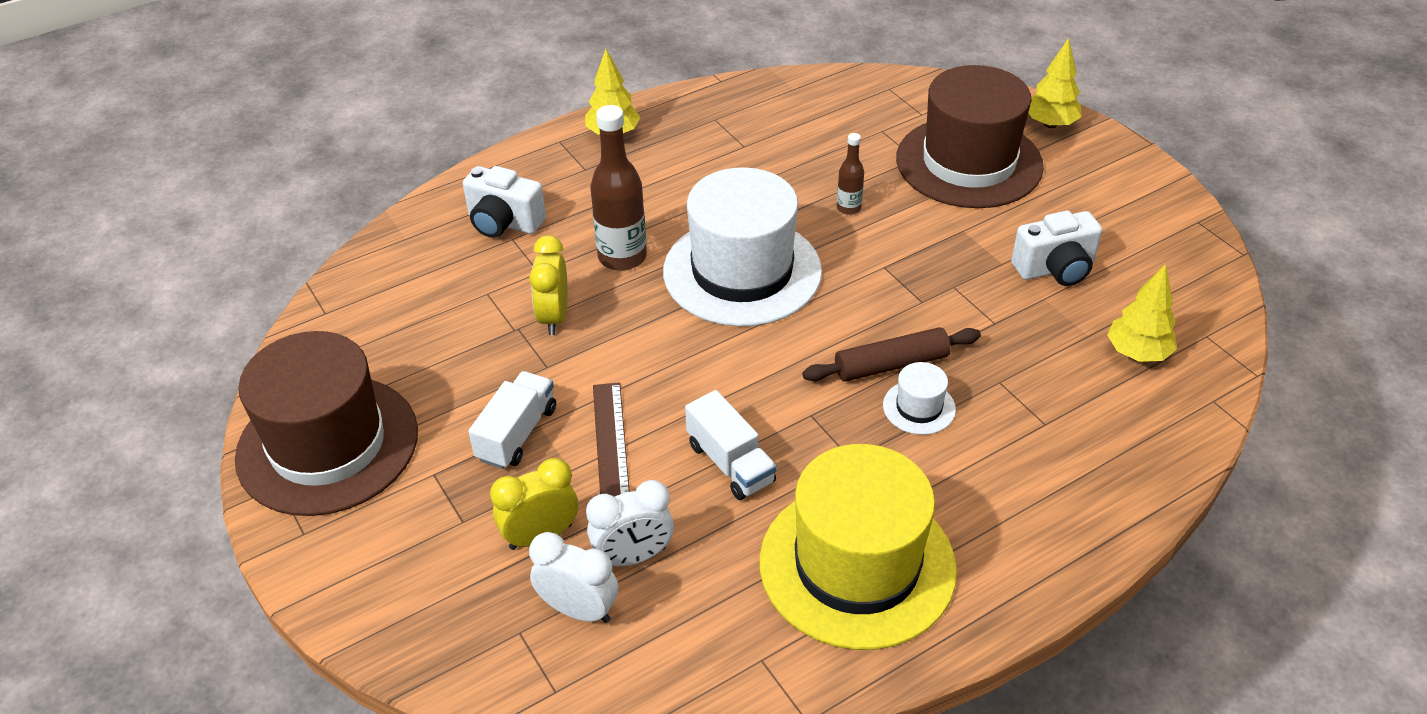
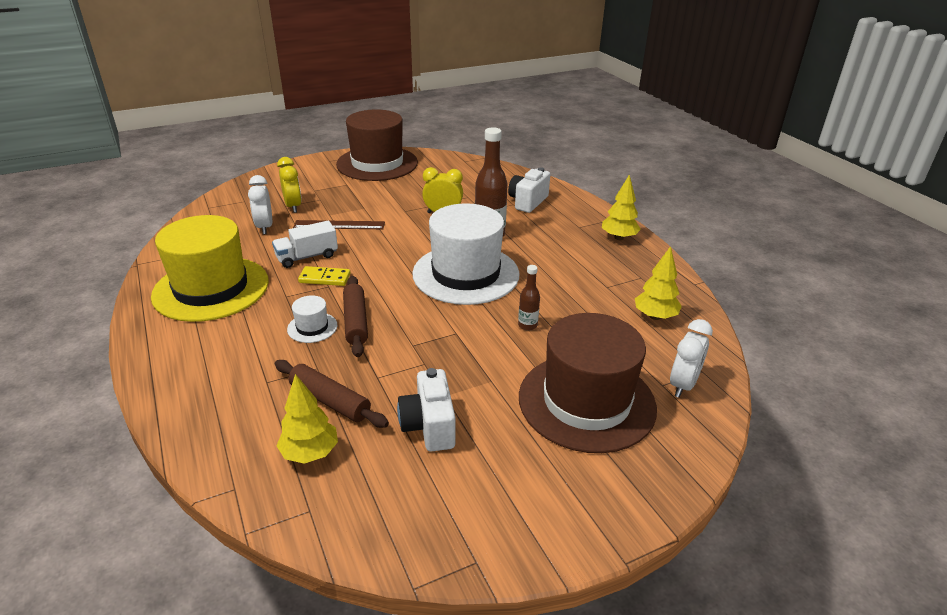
camera: 95 degrees right, 10 degrees down
(517, 434) = (361, 202): white truck -> none
(578, 610) = (245, 213): white clock -> white clock (683, 385)
(790, 424) = (325, 278): none -> yellow domino
(1050, 124) = (655, 476): yellow tree -> yellow tree (655, 316)
(1052, 355) = (330, 400): none -> brown rolling pin

